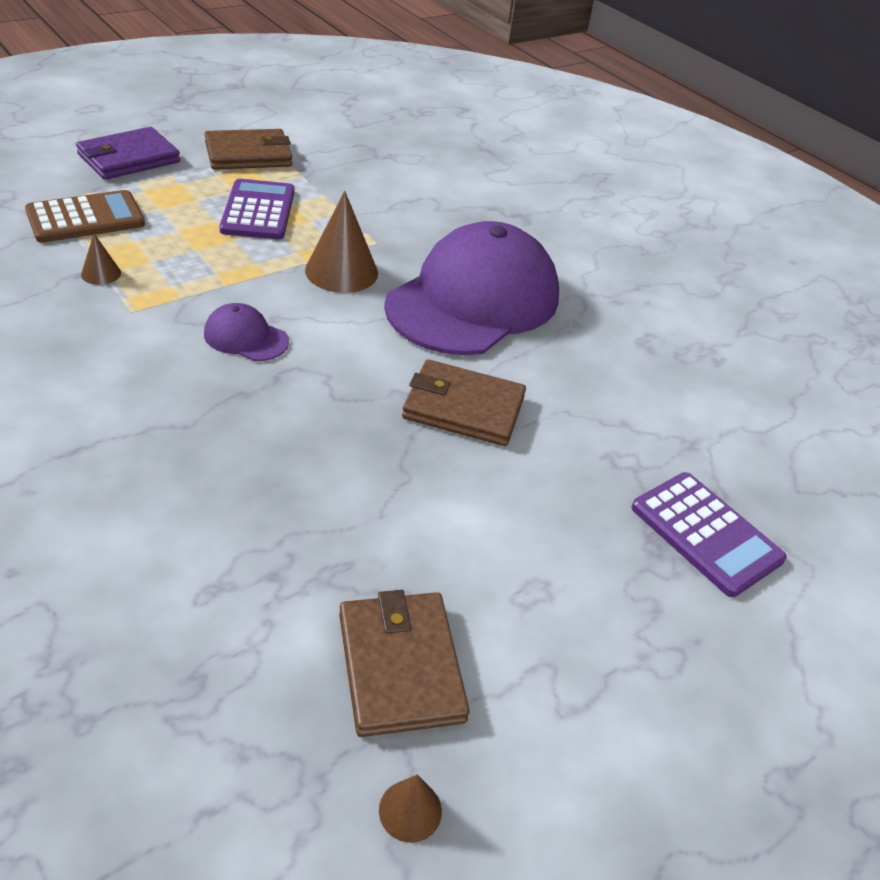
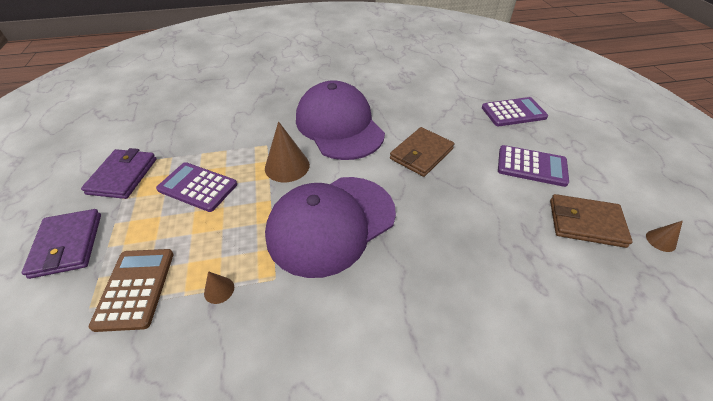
camera: 60 degrees left, 5 degrees up
(246, 337) = (331, 223): purple cap -> purple cap, size x2.46
(248, 154) = (123, 176): brown wallet -> purple wallet
(529, 572) = (531, 166): none -> purple calculator

